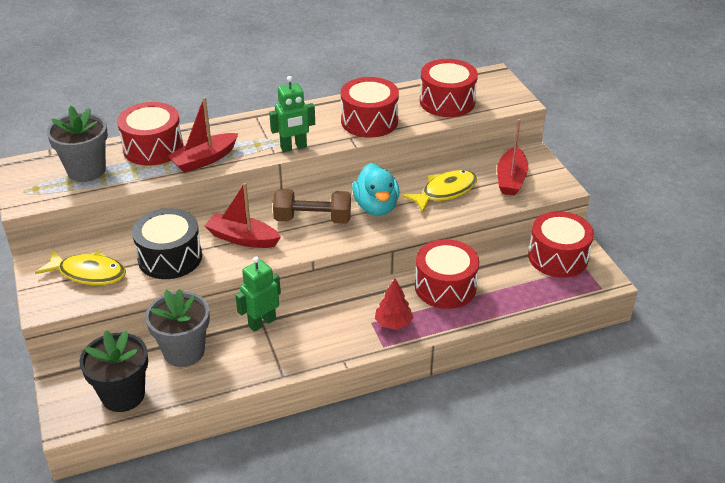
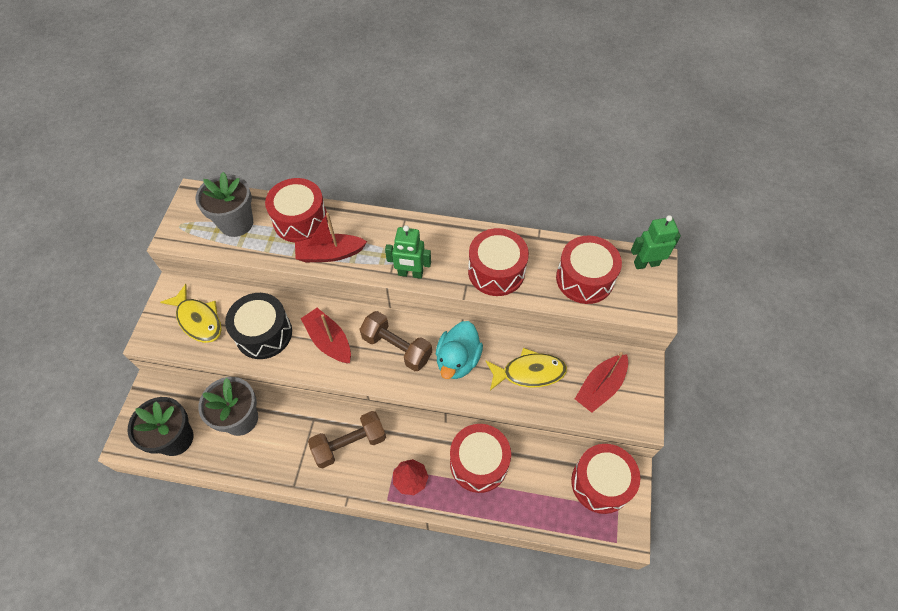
camera: 30 degrees right, 20 degrees up
(262, 322) = (312, 420): green robot -> green robot (646, 263)
(314, 323) = (349, 444): none -> brown dumbbell

